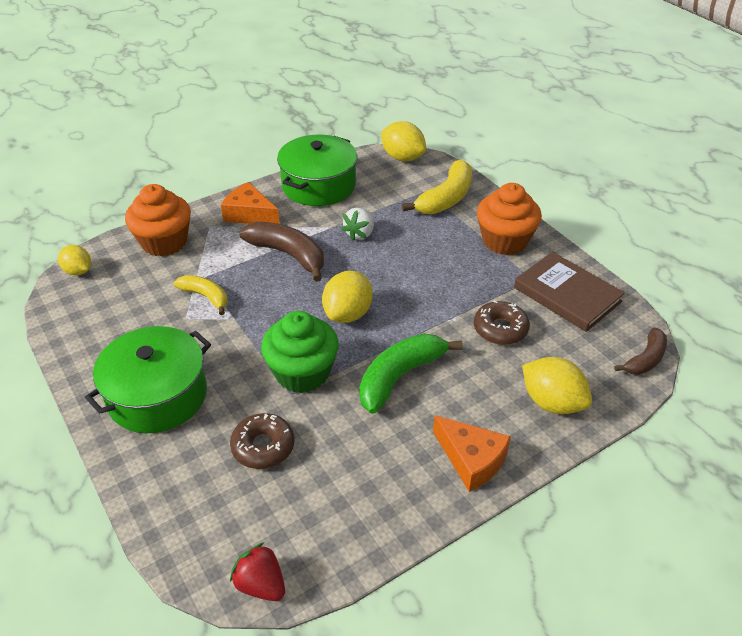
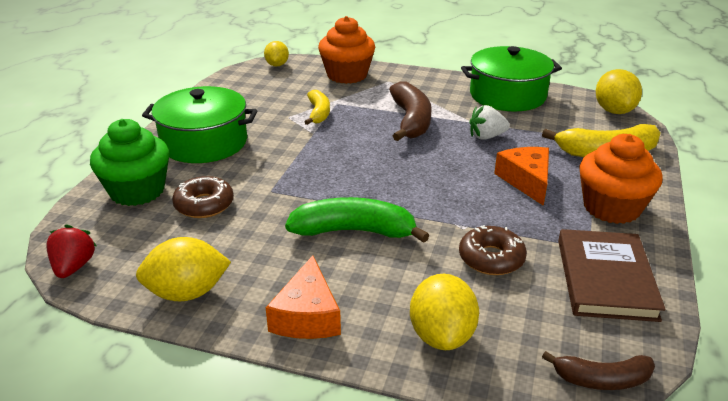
camera: 50 degrees right, 10 degrees down
(249, 214) = (426, 87): orange cheese -> orange cheese (526, 181)
(302, 373) = (297, 185): green cupcake -> green cupcake (137, 191)
(348, 314) = (388, 174): yellow lemon -> yellow lemon (187, 293)

